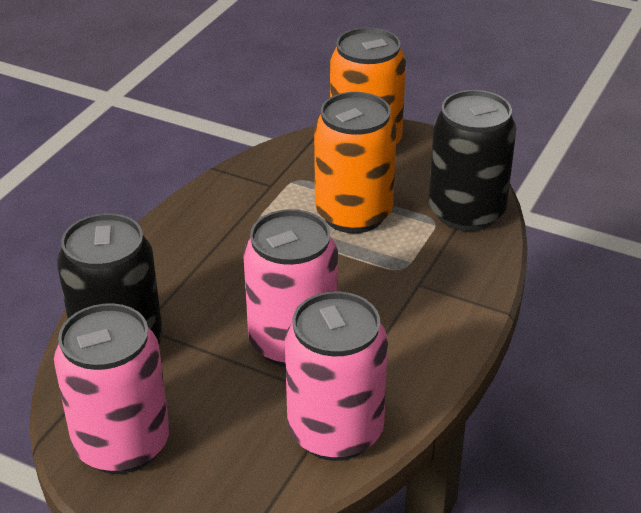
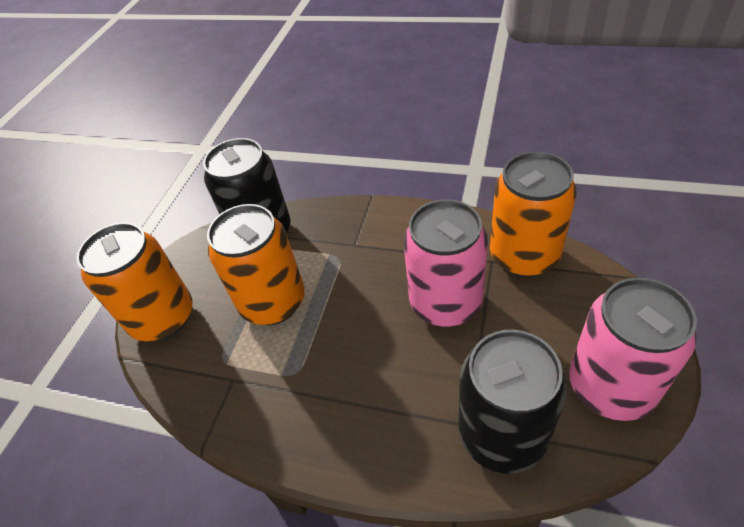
camera: 95 degrees left, 10 degrees up
(335, 431) = (524, 256): pink can -> orange can

